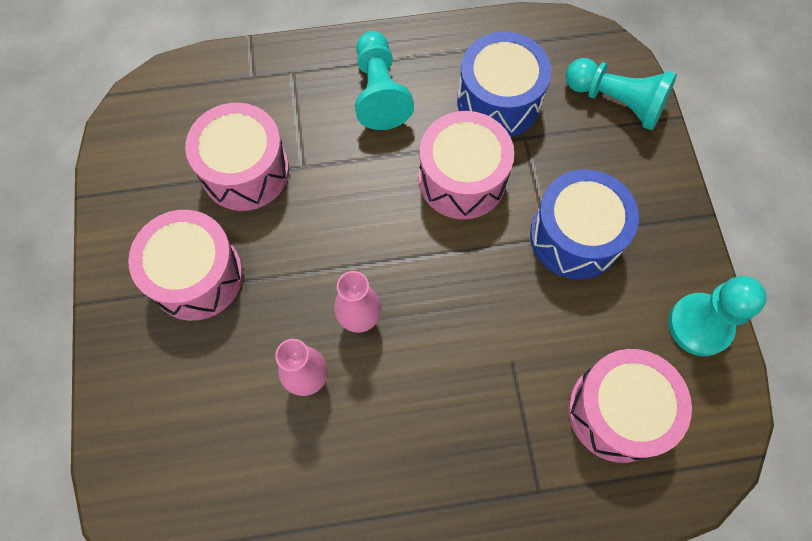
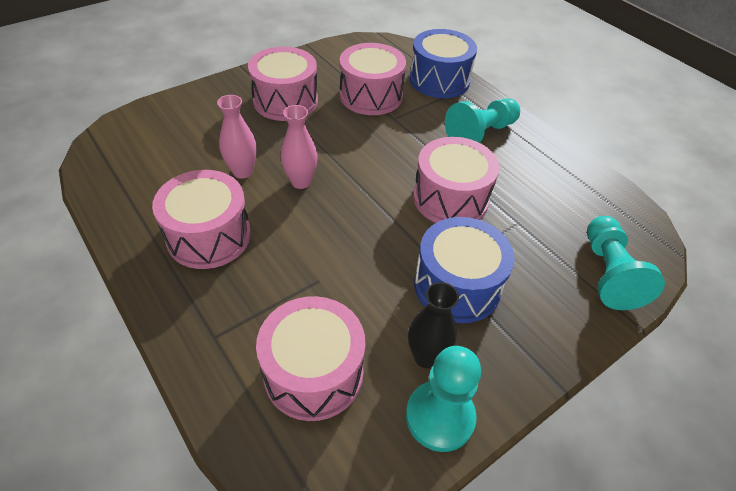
camera: 60 degrees right, 20 degrees down
(398, 454) = (209, 236): none -> pink drum
(499, 101) = (534, 197): blue drum -> blue drum (439, 80)
(640, 305) = (426, 357): none -> black vase

